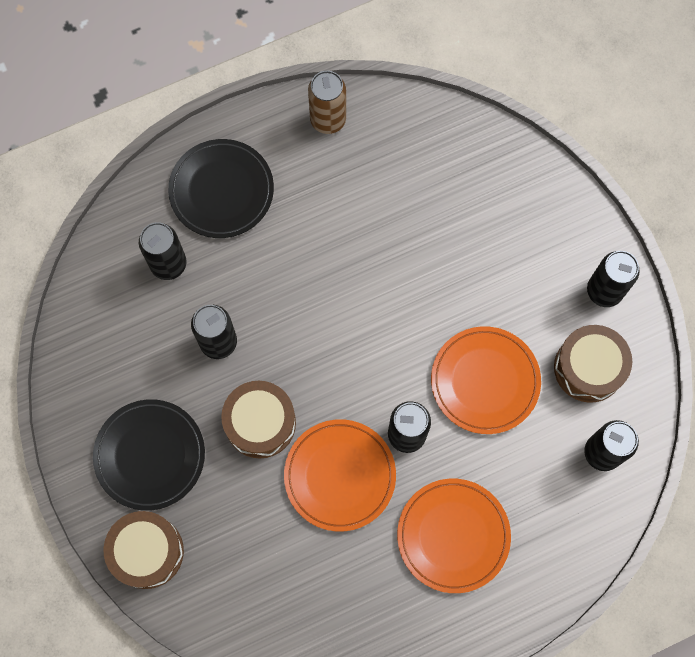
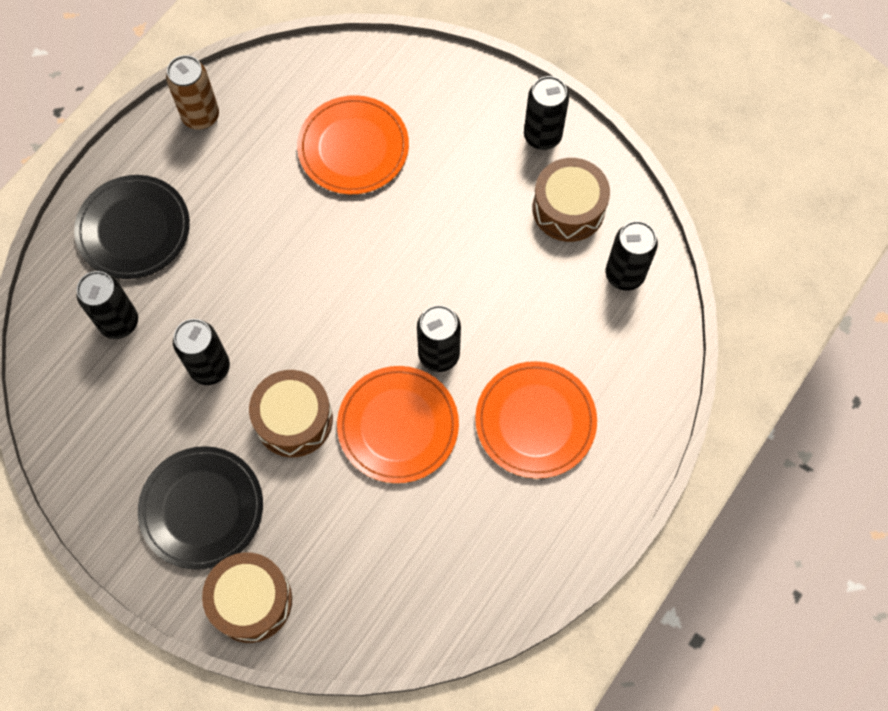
camera: 30 degrees left, 5 degrees down
(485, 381) = (482, 269): orange plate -> orange plate (353, 148)

